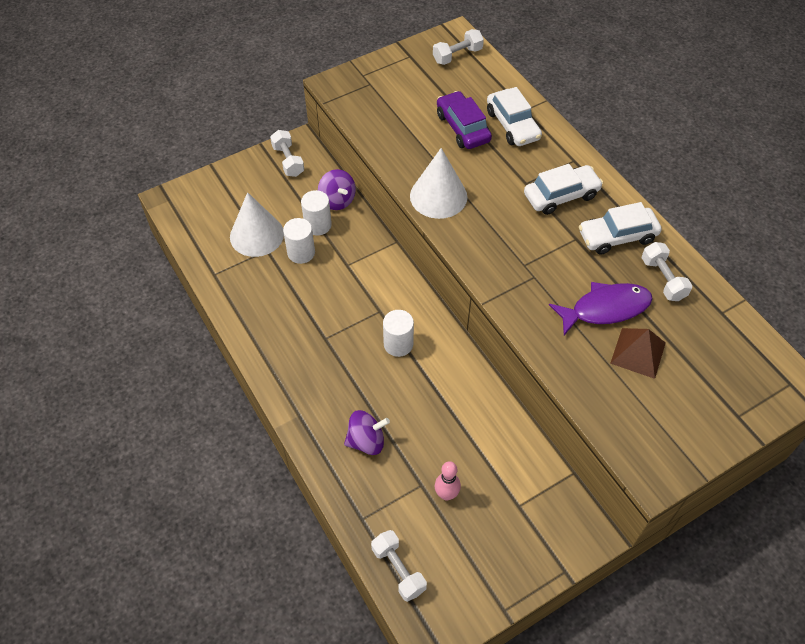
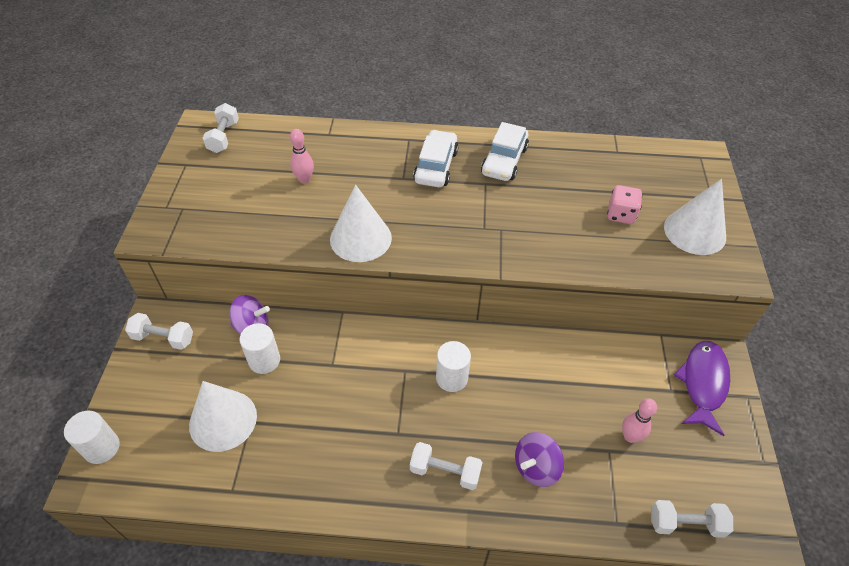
camera: 55 degrees left, 5 degrees down
(301, 253) = (282, 394): white cylinder -> white cylinder (102, 447)
(366, 441) = (536, 467): purple spinning top -> purple spinning top turned 150 degrees counterclockwise
(462, 128) = (304, 180): purple car -> pink bowling pin
(512, 125) = (336, 150): white car -> none
(605, 309) = (566, 208): purple fish -> purple fish (703, 383)
(638, 353) = (621, 215): brown pyramid -> pink dice
(663, 279) = (564, 162): white dumbbell -> white dumbbell (445, 471)
(675, 420) = (694, 232): none -> white cone

